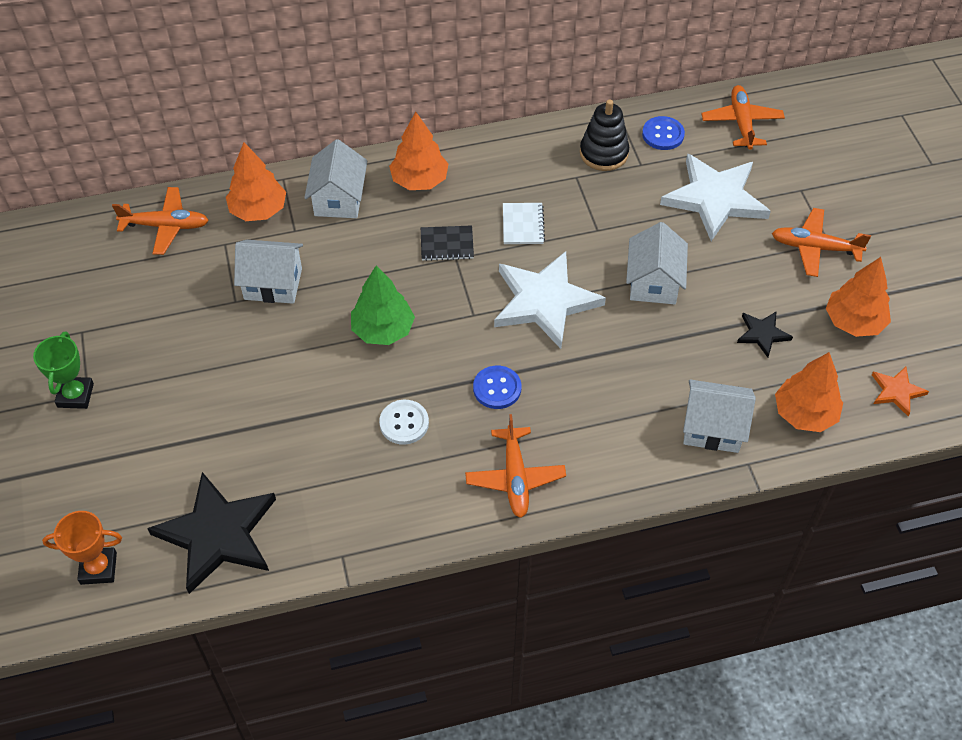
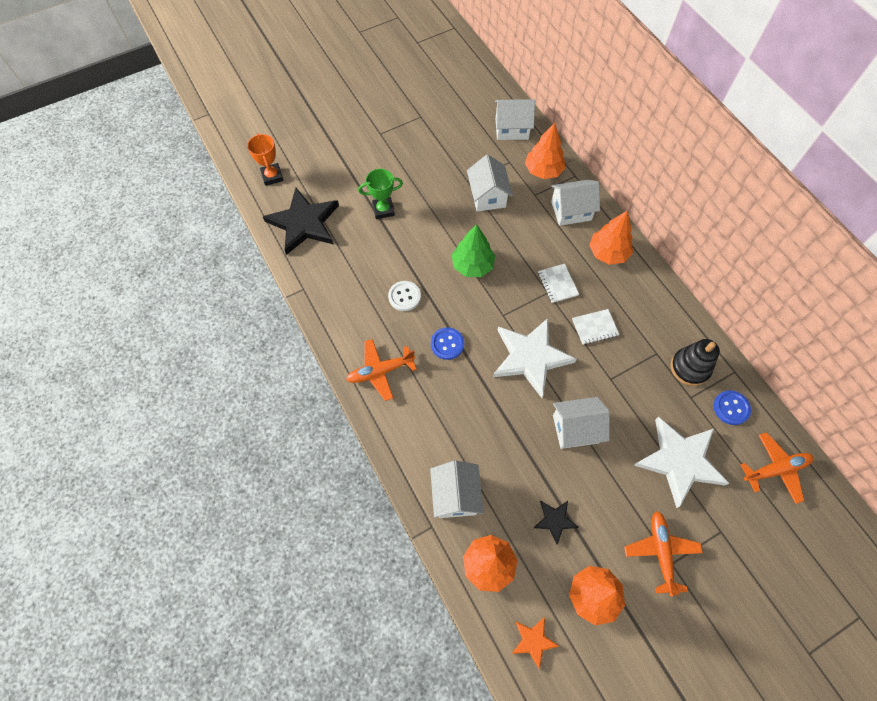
camera: 75 degrees right, 10 degrees up
(75, 395) = (377, 129): green trophy -> green trophy (383, 210)
(166, 226) = (511, 129): orange plane -> white house
(447, 244) = (557, 284): black notebook -> white notebook

